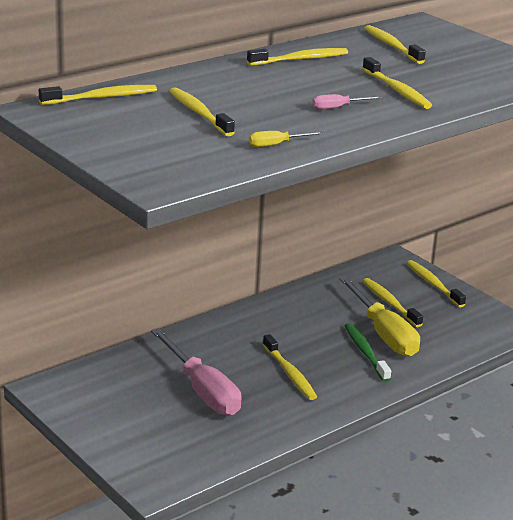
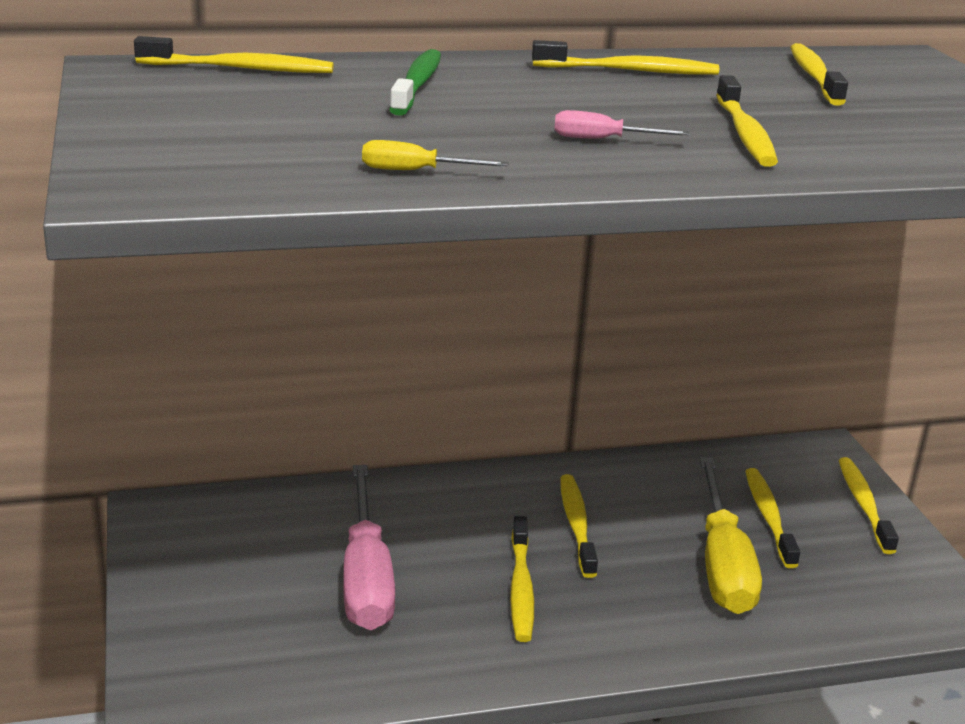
camera: 25 degrees right, 0 degrees up
(199, 113) = (355, 110): yellow toothbrush -> yellow toothbrush (576, 525)
(365, 352) = (669, 587): green toothbrush -> green toothbrush (417, 84)

